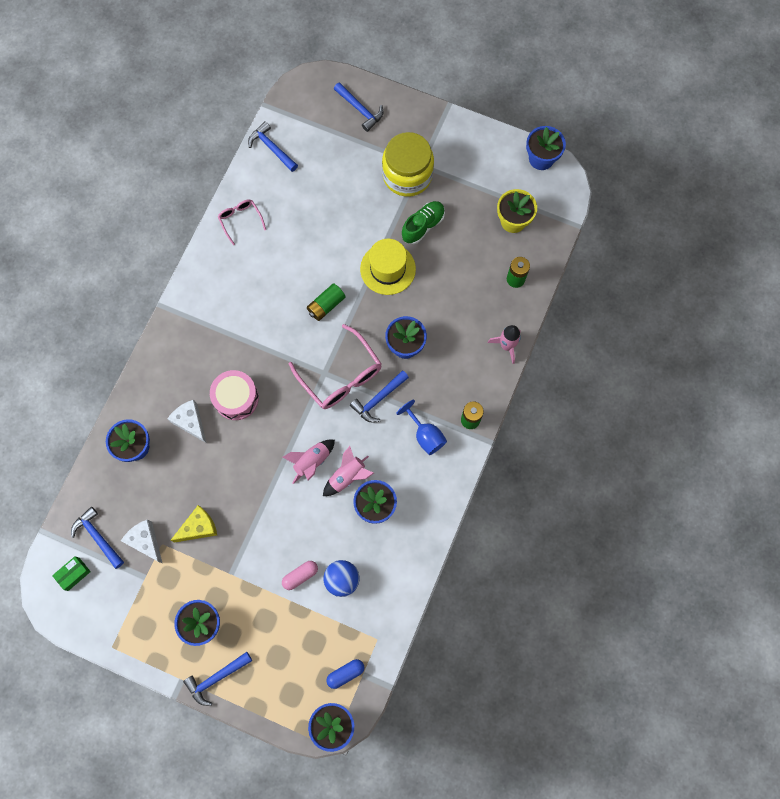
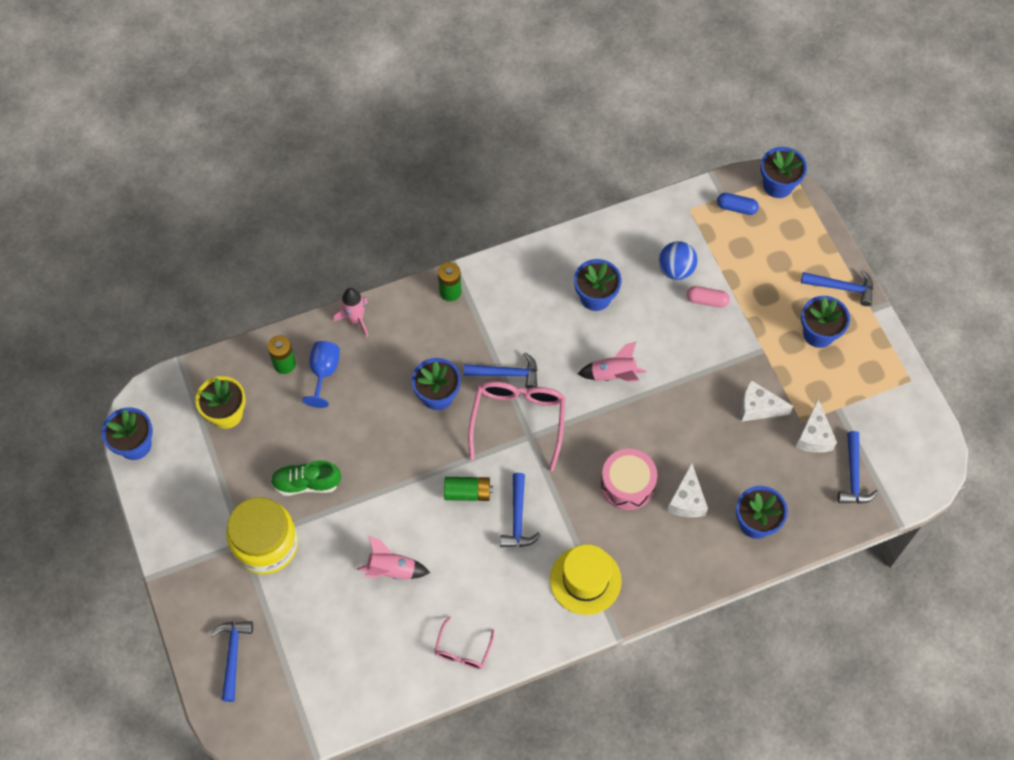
camera: 135 degrees left, 10 degrees down
(73, 574) = (899, 464): green box -> none
(199, 527) = (758, 407): yellow cheese -> white cheese
(271, 148) = (358, 699): blue hammer -> blue hammer (518, 518)
(347, 476) = (595, 338): pink rocket -> pink rocket (392, 569)
(388, 269) = (380, 474): yellow hat -> yellow hat (585, 580)
(425, 435) = (499, 312): blue goblet -> blue goblet (324, 373)

